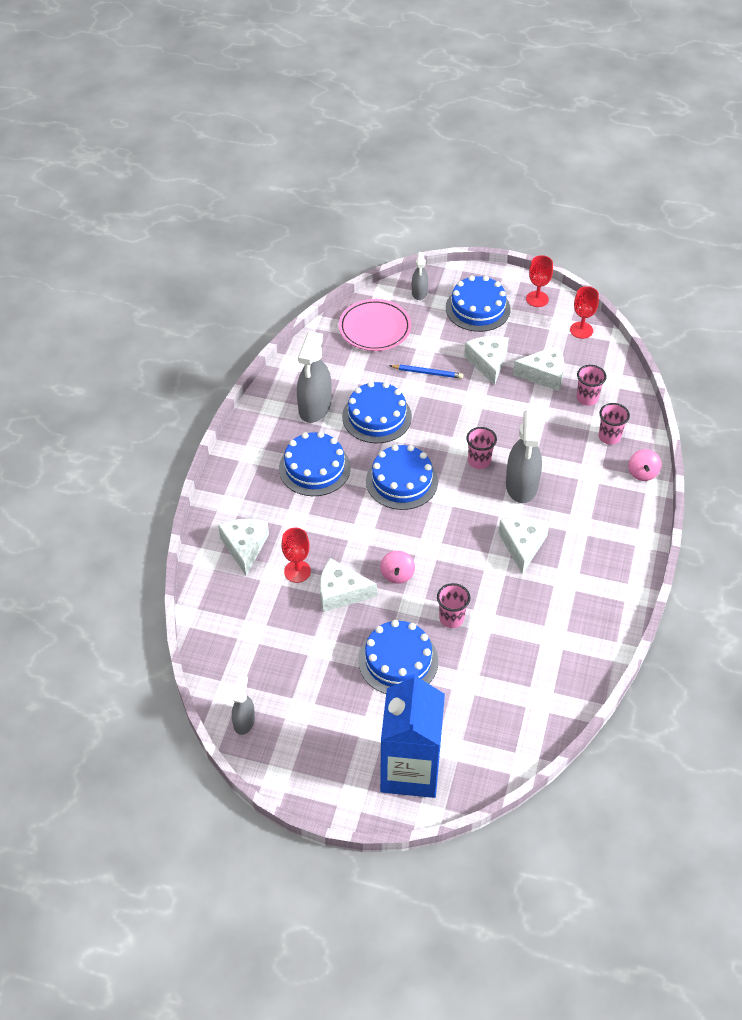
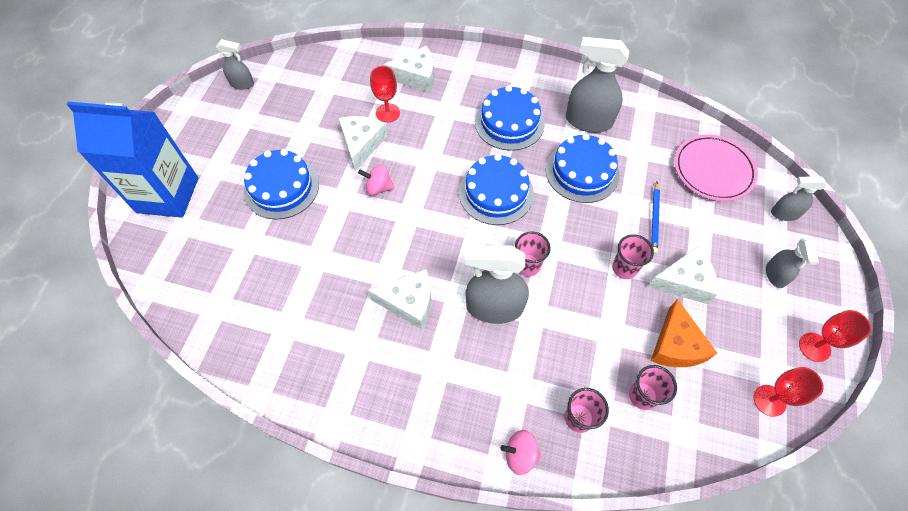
camera: 90 degrees right, 10 degrees up
(451, 618) = (322, 232): pink cup -> pink cup (624, 268)
(478, 308) = (775, 275): blue cake -> grey spray bottle
(544, 374) = (676, 345): white cheese -> orange cheese

